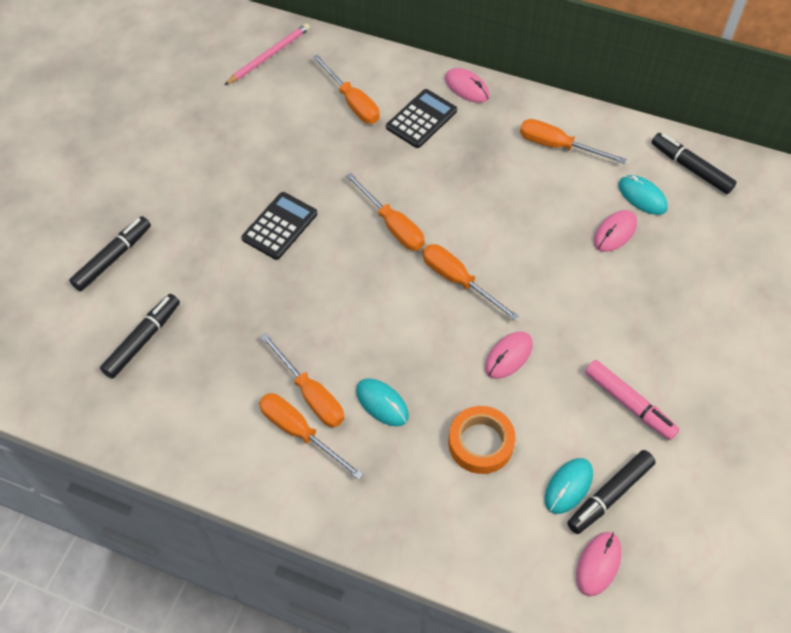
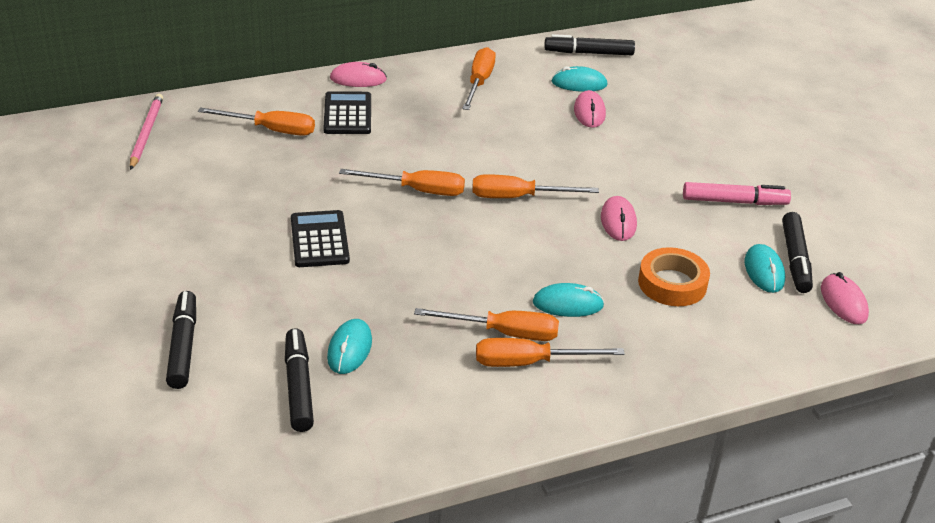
camera: 45 degrees left, 20 degrees down
(202, 333) = (349, 349): none -> turquoise mouse
(558, 146) = (479, 82): orange screwdriver -> orange screwdriver turned 120 degrees clockwise

